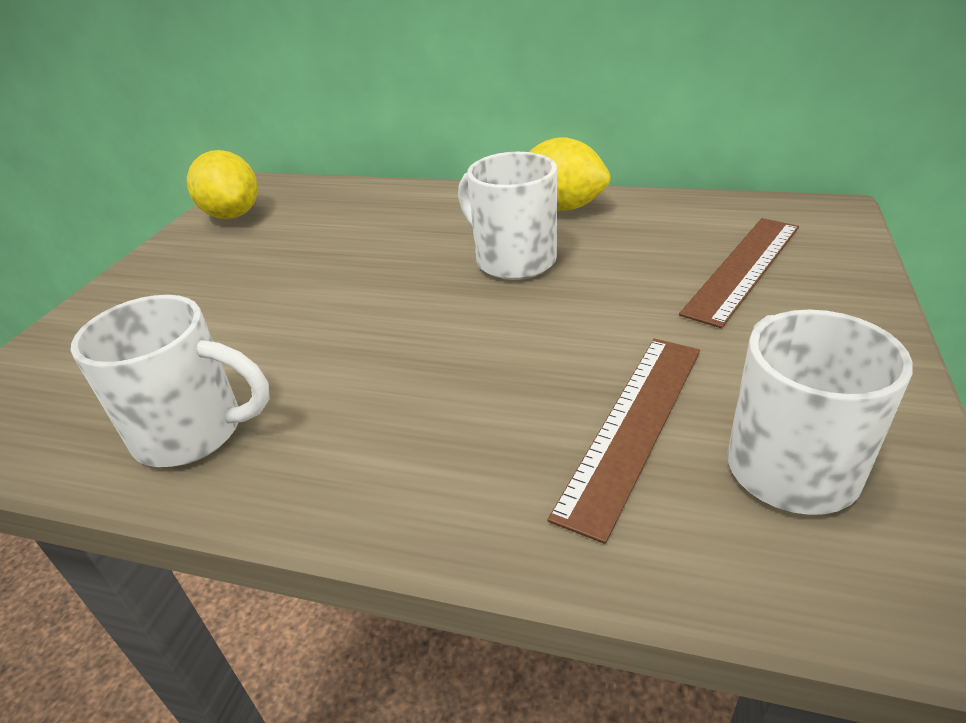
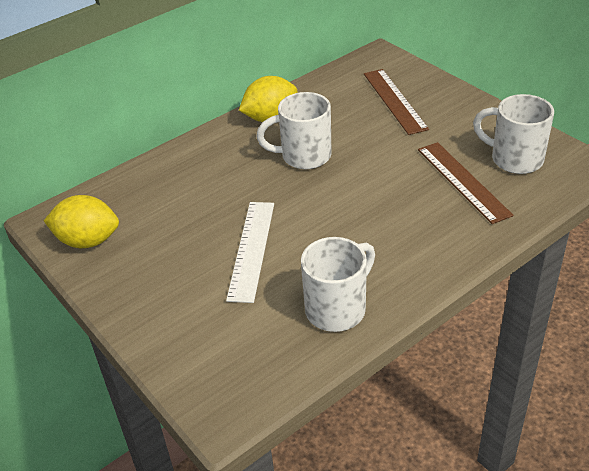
camera: 55 degrees left, 5 degrees up
(283, 308) = (251, 250): none -> white ruler

